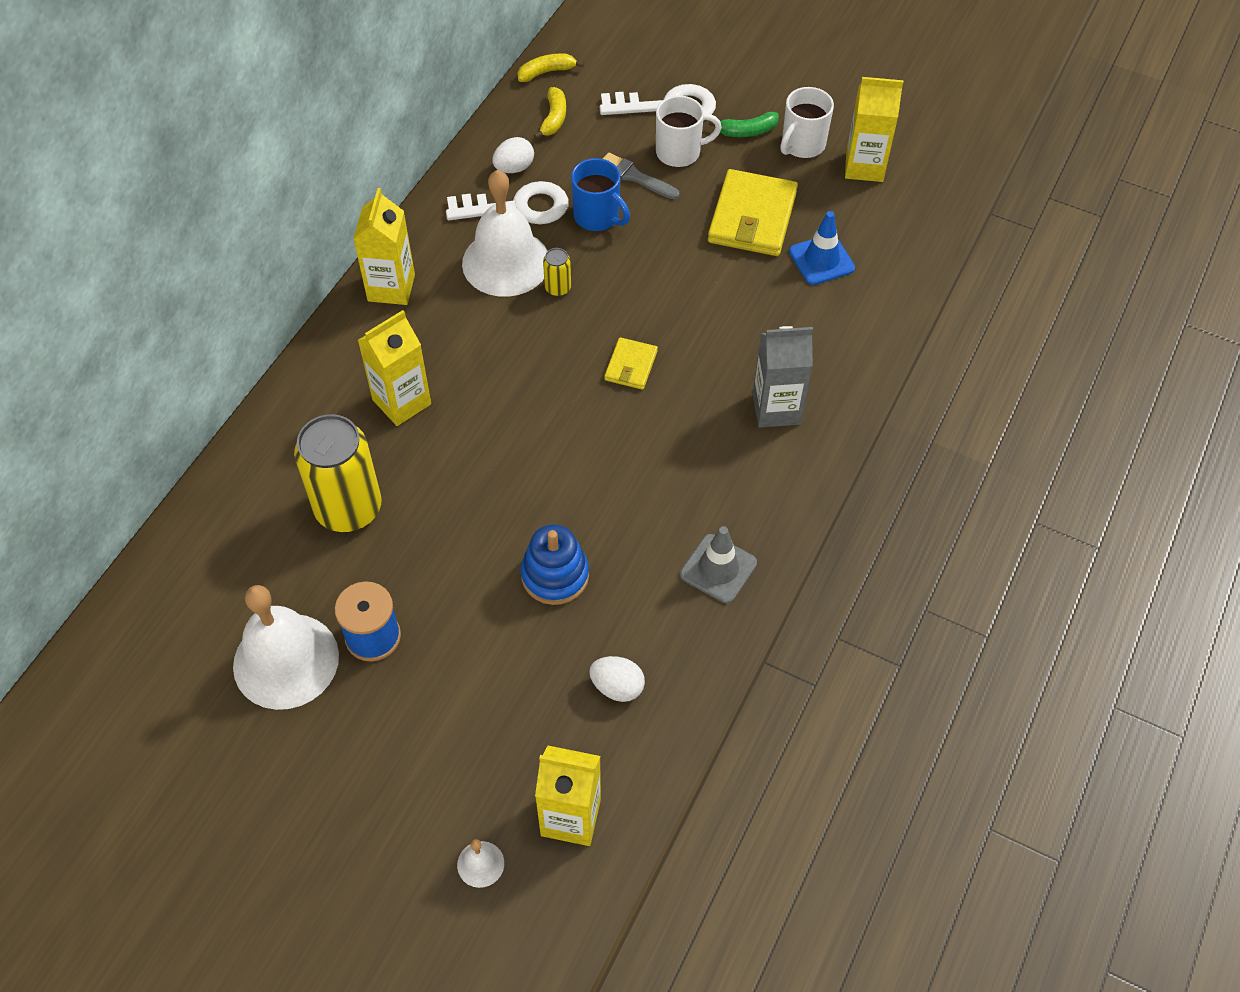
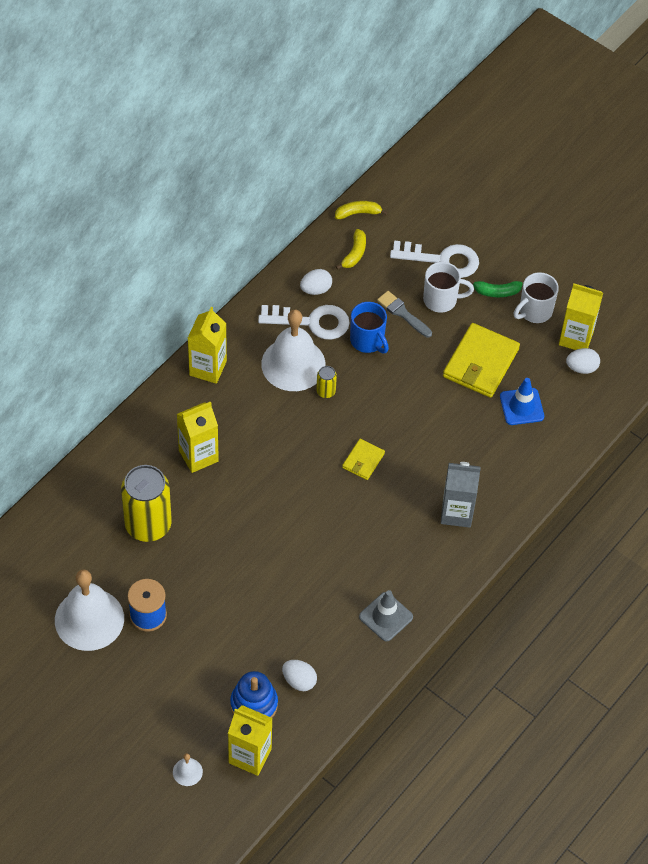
camera: 10 degrees right, 0 degrees up
(555, 575) = (276, 599): blue stacking toy -> blue stacking toy (254, 704)
(883, 200) = (581, 368): none -> white egg

